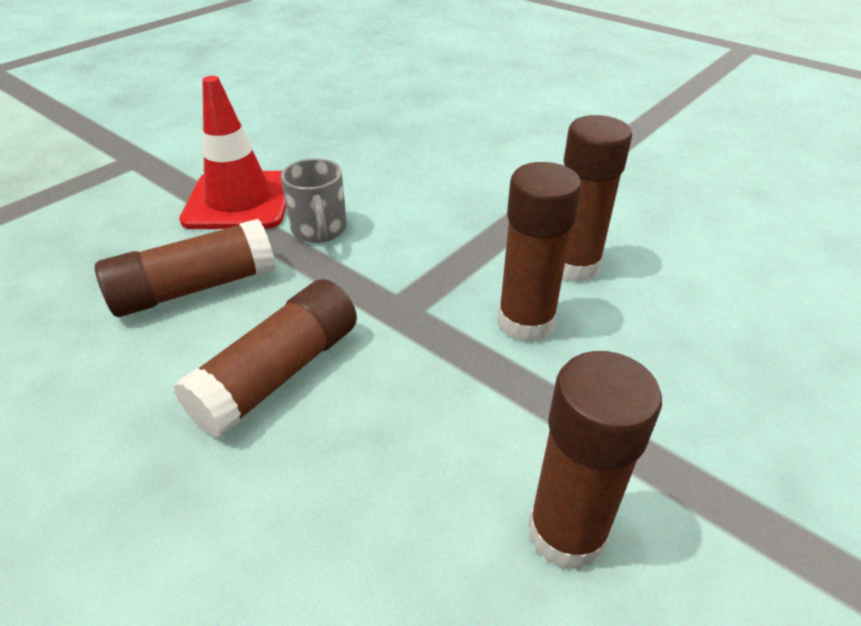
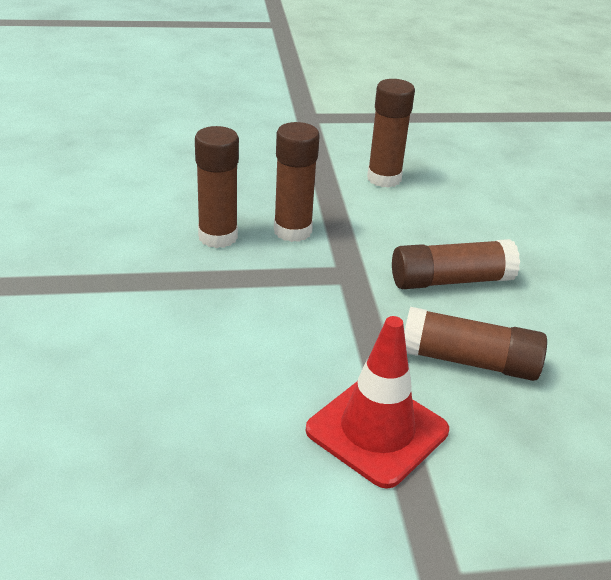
camera: 140 degrees left, 5 degrees down
(319, 230) = (339, 355): grey mug -> none

